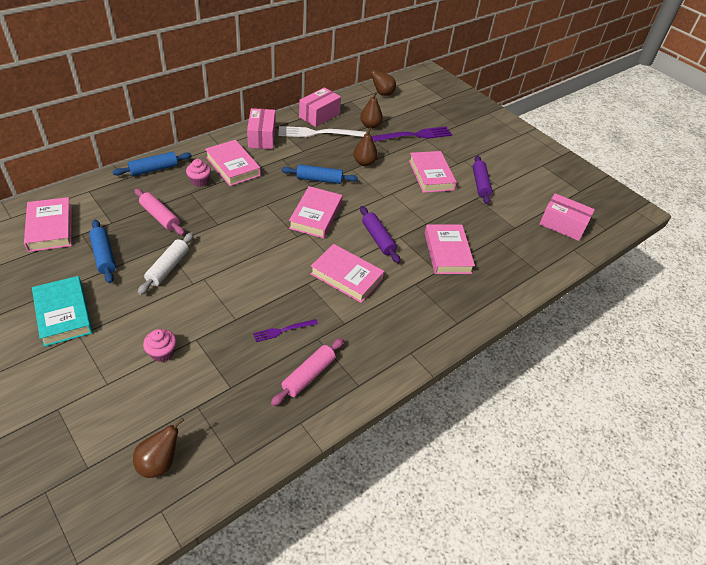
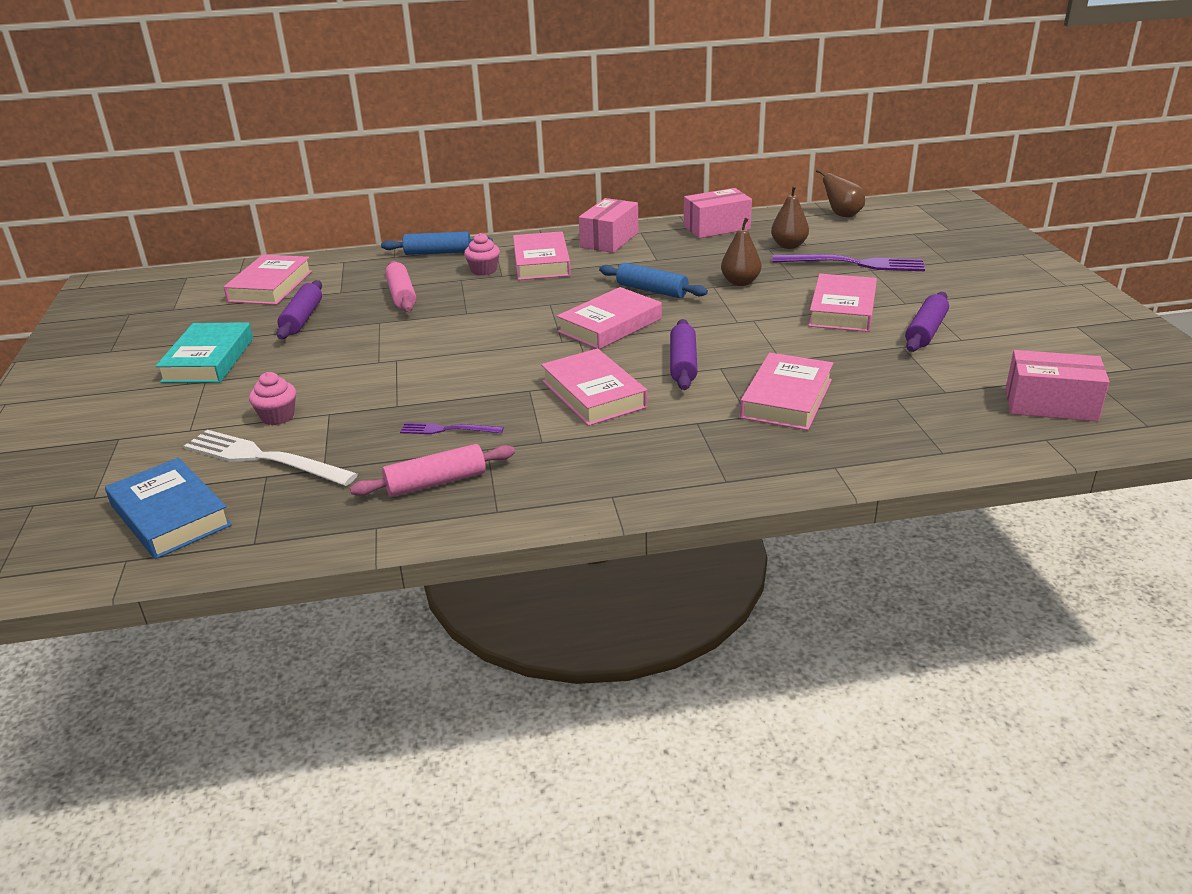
camera: 35 degrees right, 15 degrees down
(104, 255) = (302, 318): blue rolling pin -> purple rolling pin
(159, 462) = (170, 515): brown pear -> blue book
(168, 268) = (363, 342): white rolling pin -> none
(319, 133) = (698, 245): white fork -> white fork (264, 458)
(562, 225) = (1050, 404): pink box -> pink box turned 45 degrees counterclockwise

